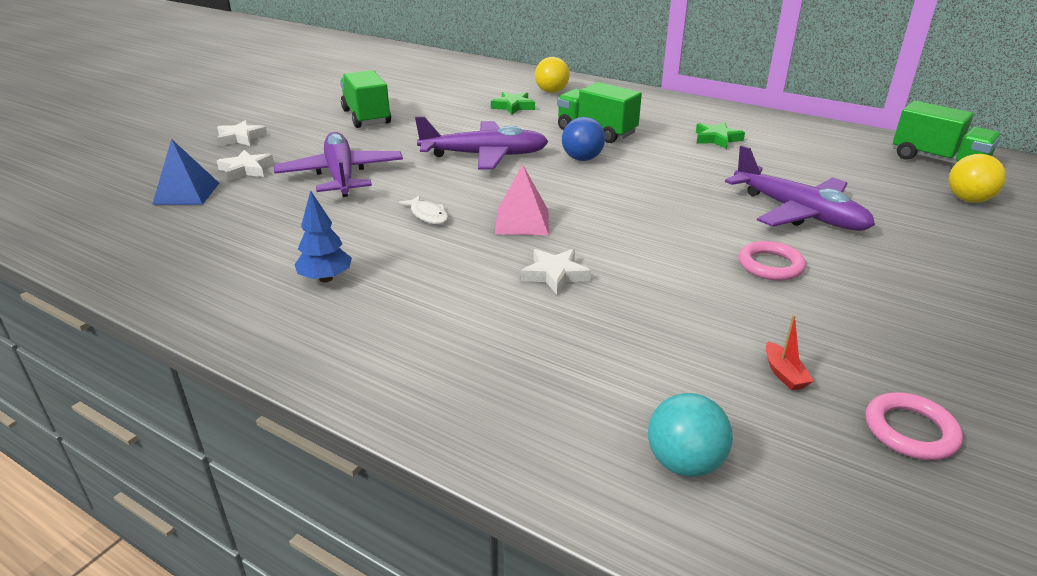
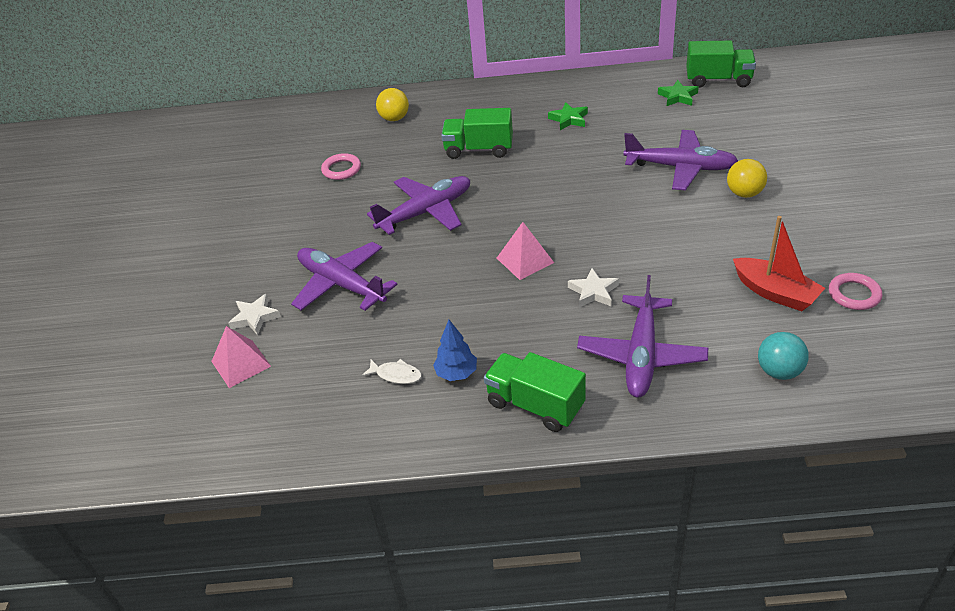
camera: 30 degrees left, 10 degrees up
(186, 193) = (241, 363): blue pyramid -> pink pyramid
(241, 138) = (197, 289): white star -> none
(366, 117) = (276, 215): green truck -> green truck (535, 405)
(428, 215) = (455, 287): white fish -> white fish (396, 375)
(513, 106) = (384, 149): green star -> green star (678, 97)
(528, 354) = (641, 355): none -> purple plane
(582, 159) = (499, 182): blue ball -> none
(770, 265) = (703, 219): pink ring -> pink ring (341, 169)
(784, 374) = (775, 293): red boat -> red boat, size x2.21
(968, 200) = (760, 110): yellow ball -> yellow ball (744, 193)

